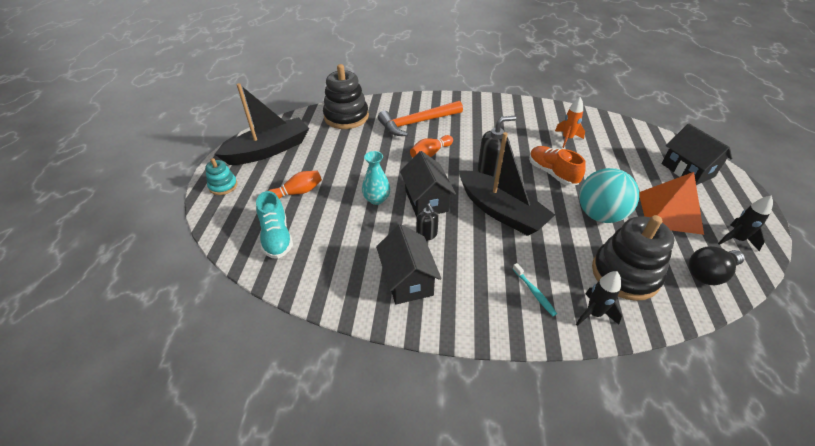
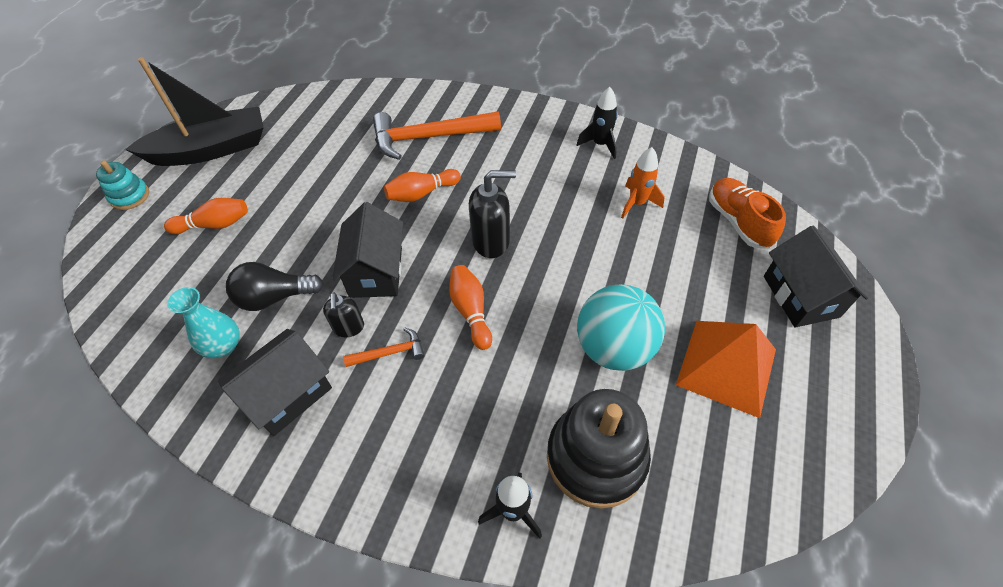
camera: 15 degrees right, 10 degrees up
(276, 237) = (157, 289): turquoise shoe -> none
(346, 117) = (337, 111): black stacking toy -> none
(376, 199) = (311, 256): turquoise vase -> turquoise vase (223, 346)
(408, 280) = (288, 394): black house -> black house turned 45 degrees clockwise
(463, 243) = (390, 352): none -> orange hammer
(501, 211) = (471, 311): black boat -> orange bowling pin
(534, 292) = (447, 455): turquoise toothbrush -> none
(552, 173) = (581, 260): orange shoe -> orange shoe (738, 222)
(709, 273) = (727, 488): black light bulb -> black light bulb (275, 297)
(736, 239) = (808, 439): black rocket -> black rocket (600, 144)

